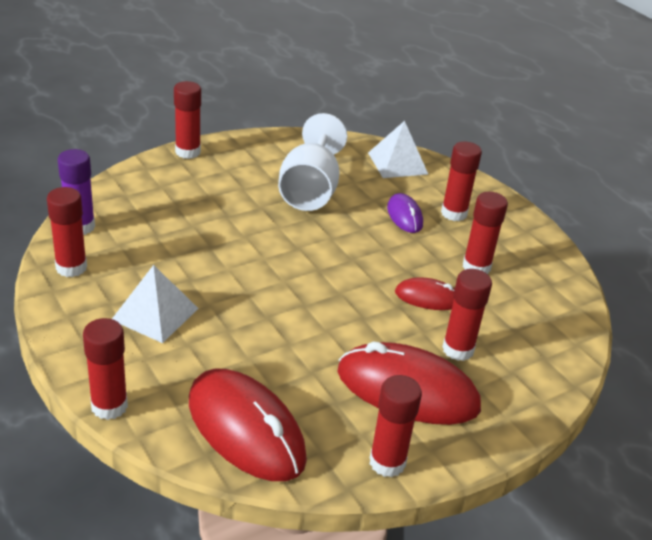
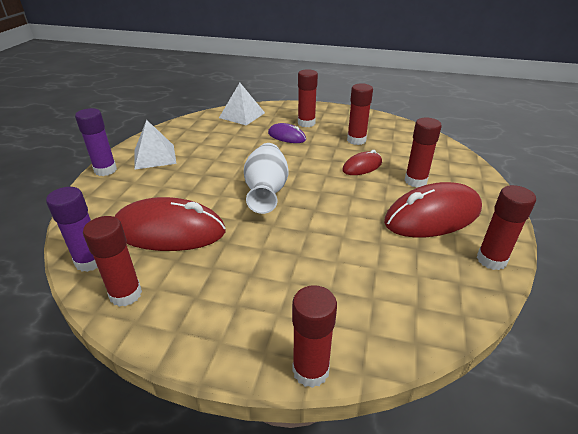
camera: 40 degrees left, 0 degrees up
(155, 314) = (238, 279): white pyramid -> white pyramid (155, 156)
(188, 152) = (105, 170): red glue stick -> purple glue stick
(246, 429) = (407, 305): red mouse -> red mouse (169, 231)
(290, 259) = (266, 191): none -> white vase
(310, 190) = (218, 150): white goblet -> none

